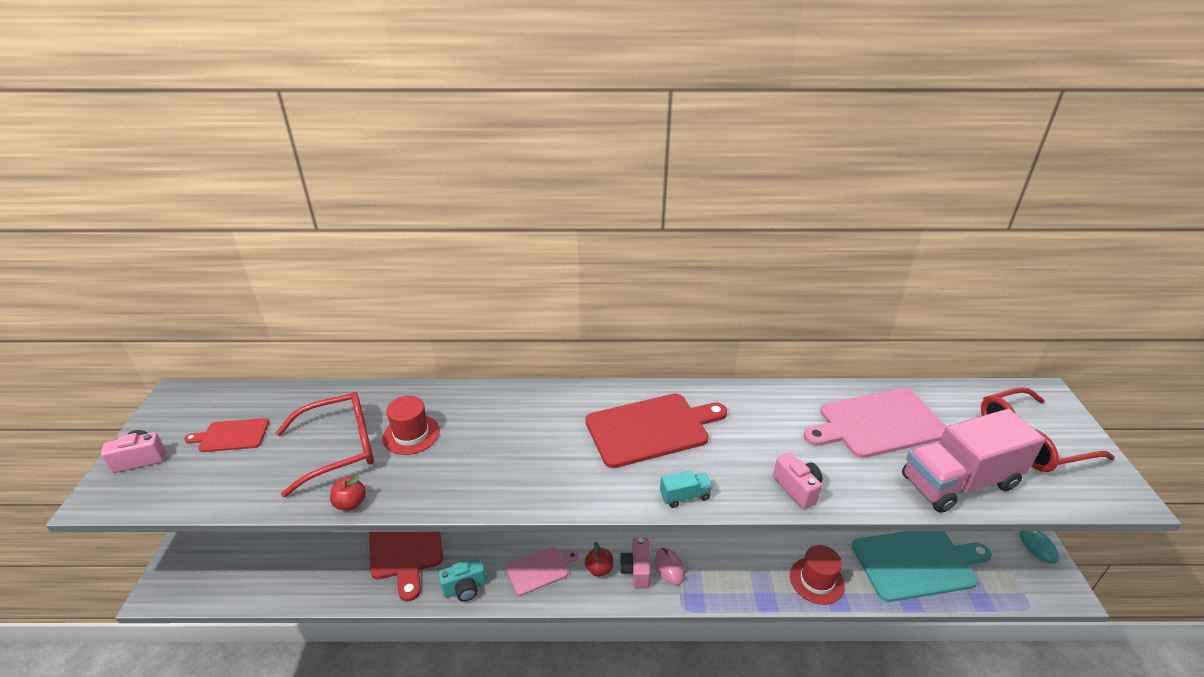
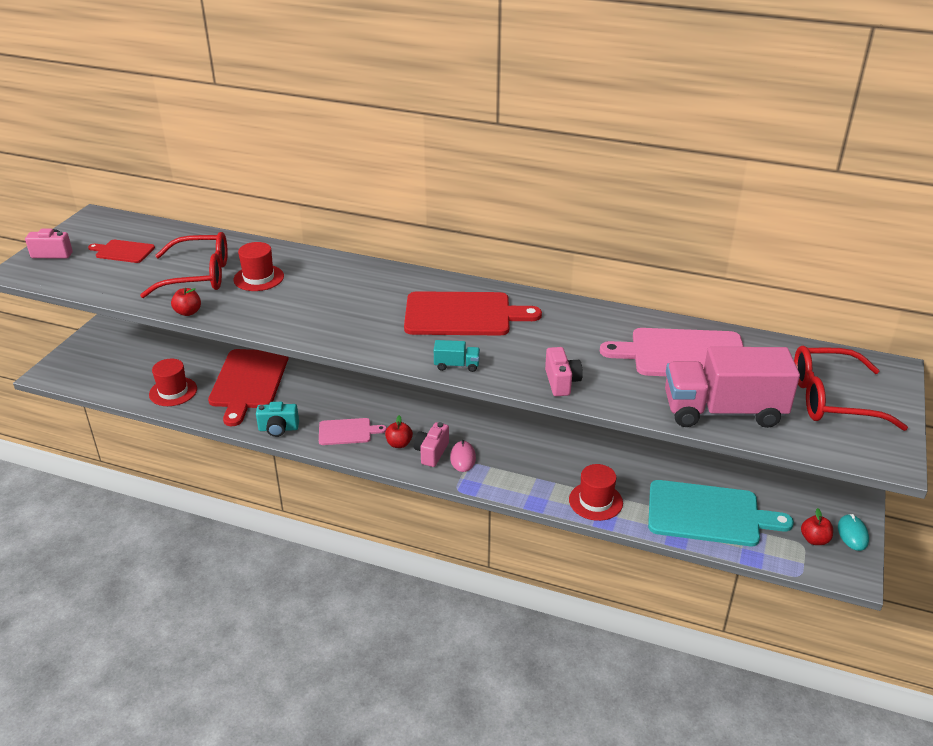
camera: 20 degrees right, 0 degrees up
(324, 573) = (173, 391): none -> red hat
(1014, 563) = (814, 540): none -> red apple

